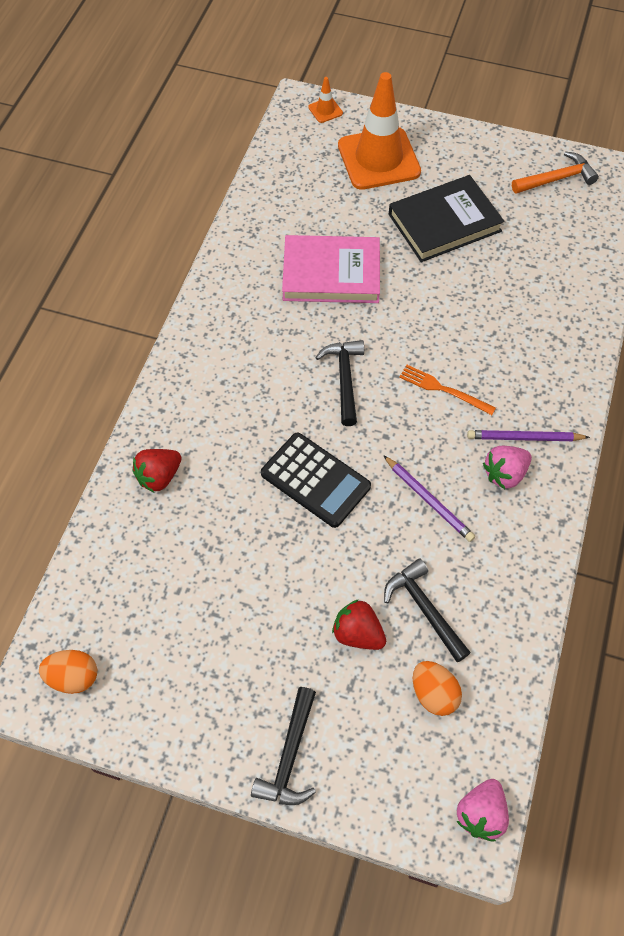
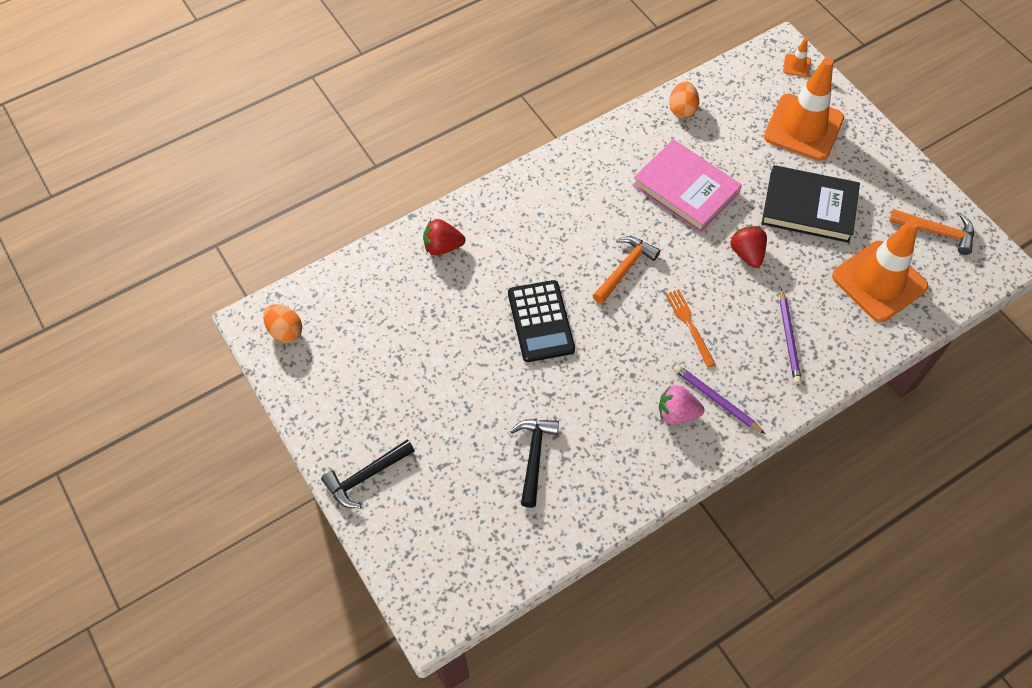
camera: 40 degrees right, 0 degrees up
(344, 379) = (625, 268): black hammer -> orange hammer
(358, 633) = (476, 438): red strawberry -> red strawberry (747, 254)
(428, 500) = (605, 390): purple pencil -> purple pencil (788, 338)
(434, 694) = (489, 513): orange egg -> orange egg (682, 109)
(481, 813) = (449, 606): pink strawberry -> none
(553, 247) = (879, 281): none -> orange traffic cone

